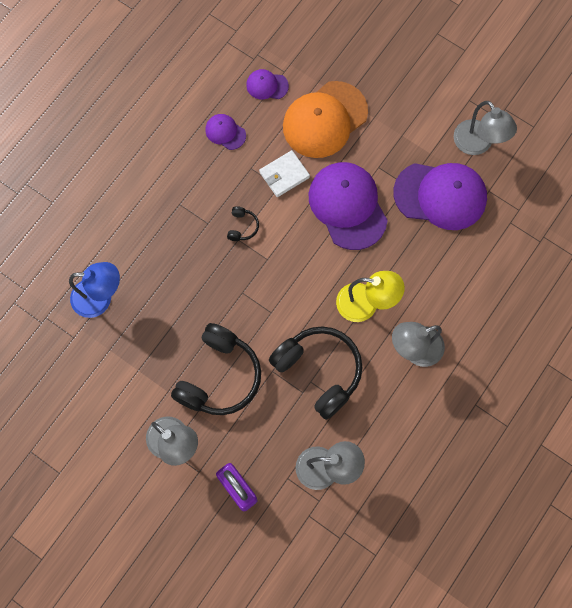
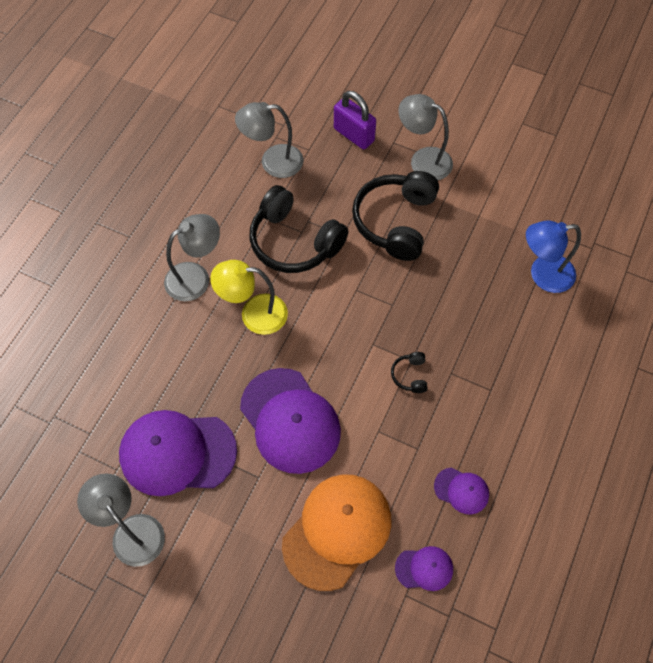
camera: 170 degrees right, 10 degrees down
(284, 175) = (374, 447): white wallet -> none

